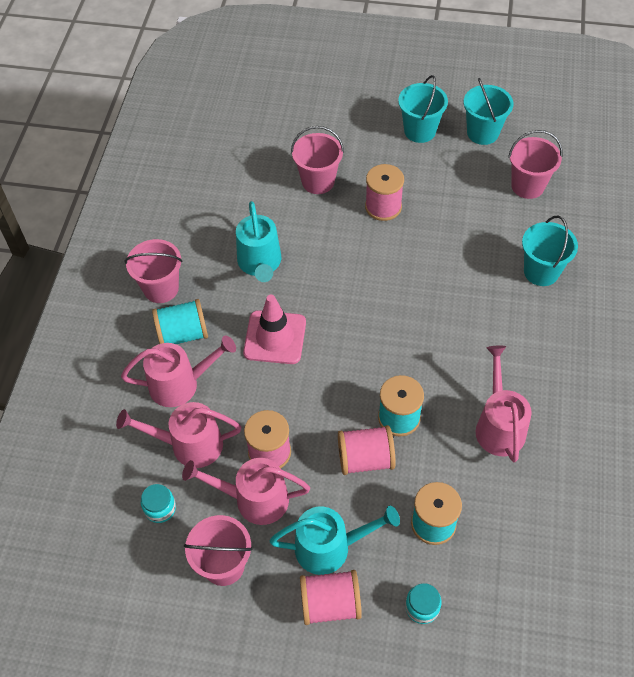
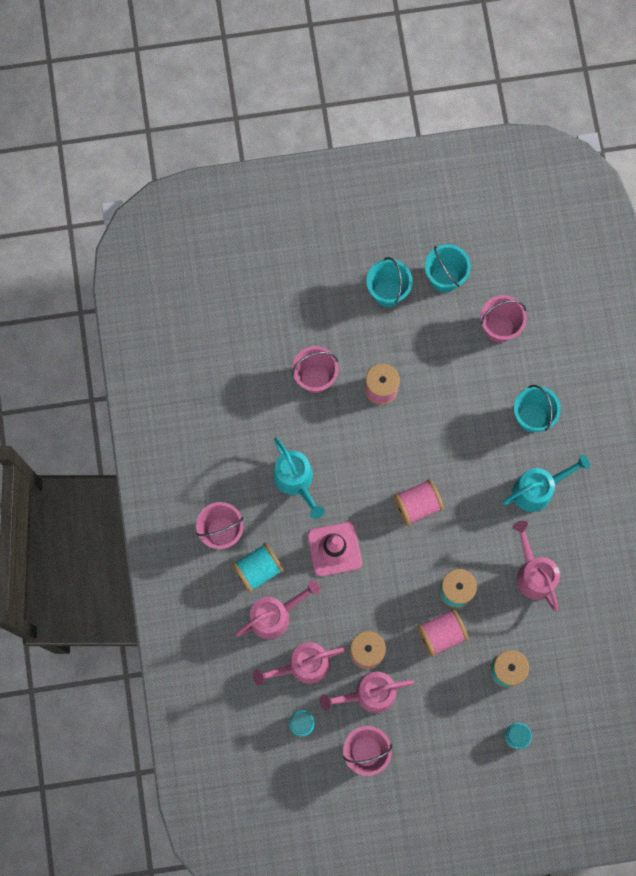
camera: 20 degrees left, 20 degrees up
(330, 547) = (438, 712): turquoise watering can -> turquoise watering can (538, 489)
(330, 604) = (452, 755): pink spool -> pink spool (417, 505)

